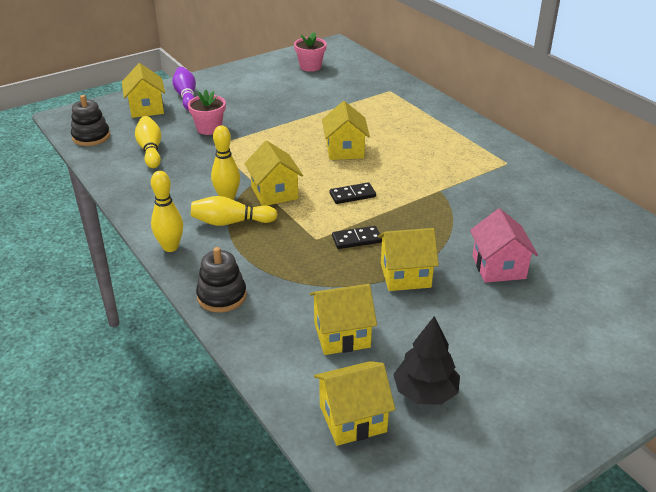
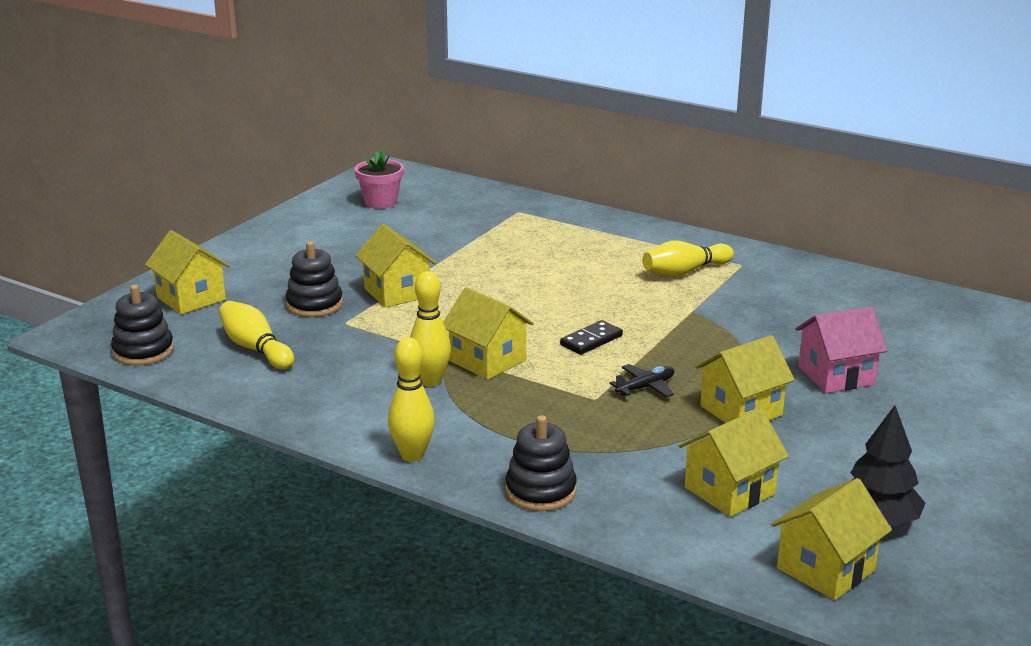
camera: 25 degrees left, 10 degrees down
(186, 96) = (236, 271): purple bowling pin -> none
(209, 128) = (314, 304): pink flower pot -> black stacking toy
(231, 222) = (464, 407): yellow bowling pin -> yellow bowling pin (684, 272)
(345, 150) = (529, 292): yellow house -> yellow house (397, 292)
(356, 239) = (645, 387): black domino -> black plane
(499, 267) = (836, 376): pink house -> pink house turned 75 degrees counterclockwise

